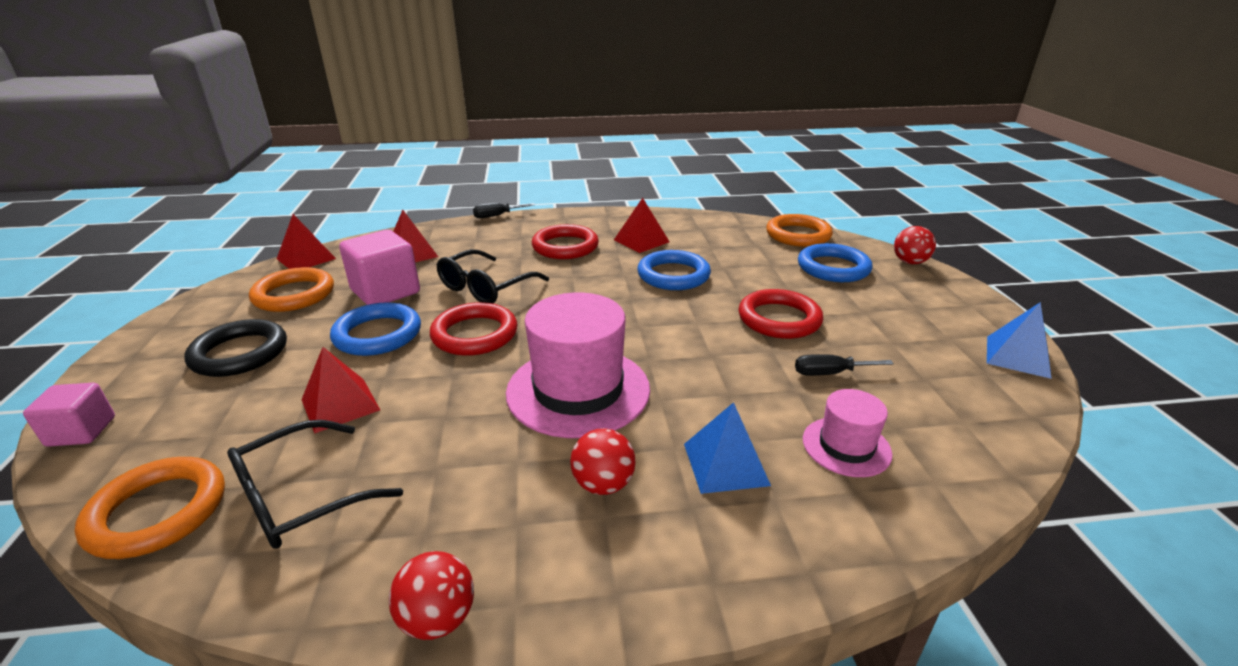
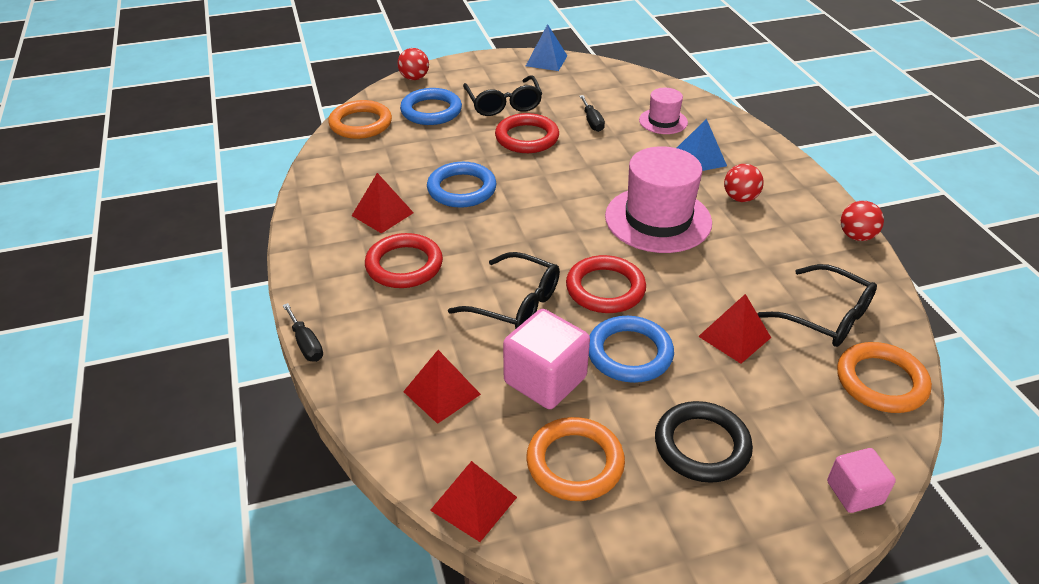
camera: 100 degrees left, 10 degrees up
(863, 311) = (503, 104): none -> black glasses

